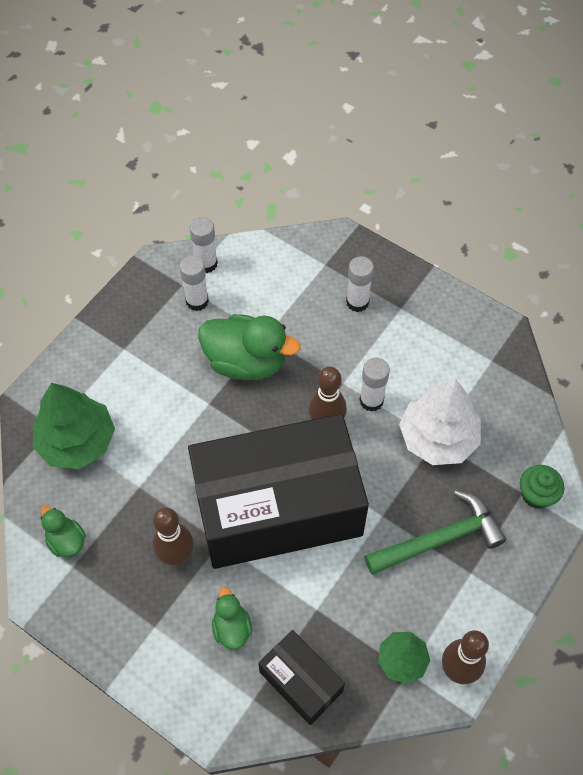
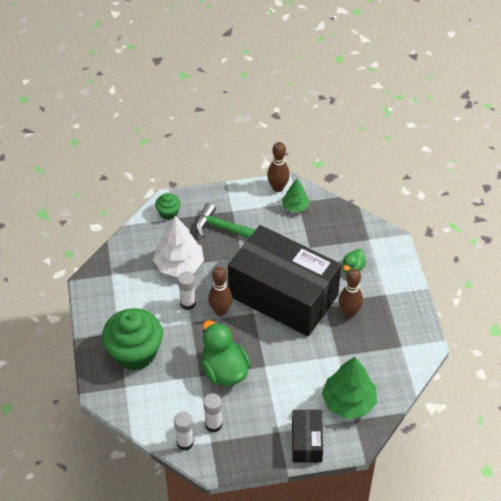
camera: 135 degrees left, 10 degrees down
(66, 541) = (395, 359): green duck -> none
(301, 681) = (343, 230): black box -> black box (306, 442)
(357, 302) = (135, 353): white glue stick -> green cupcake

